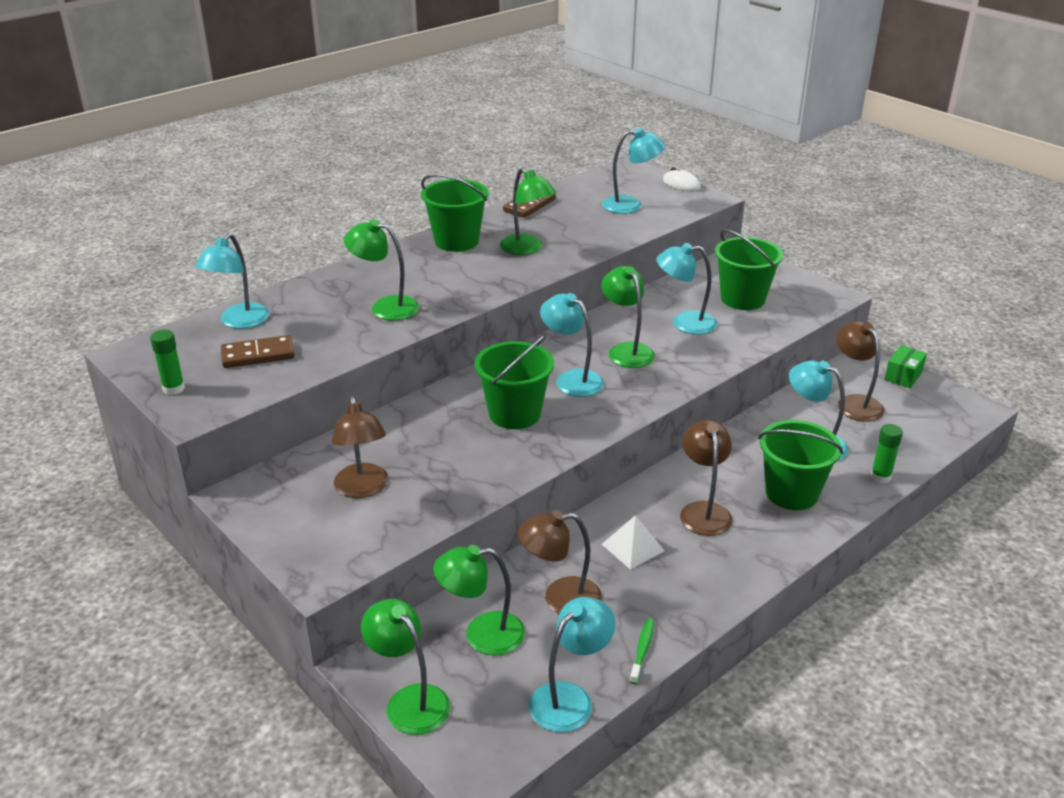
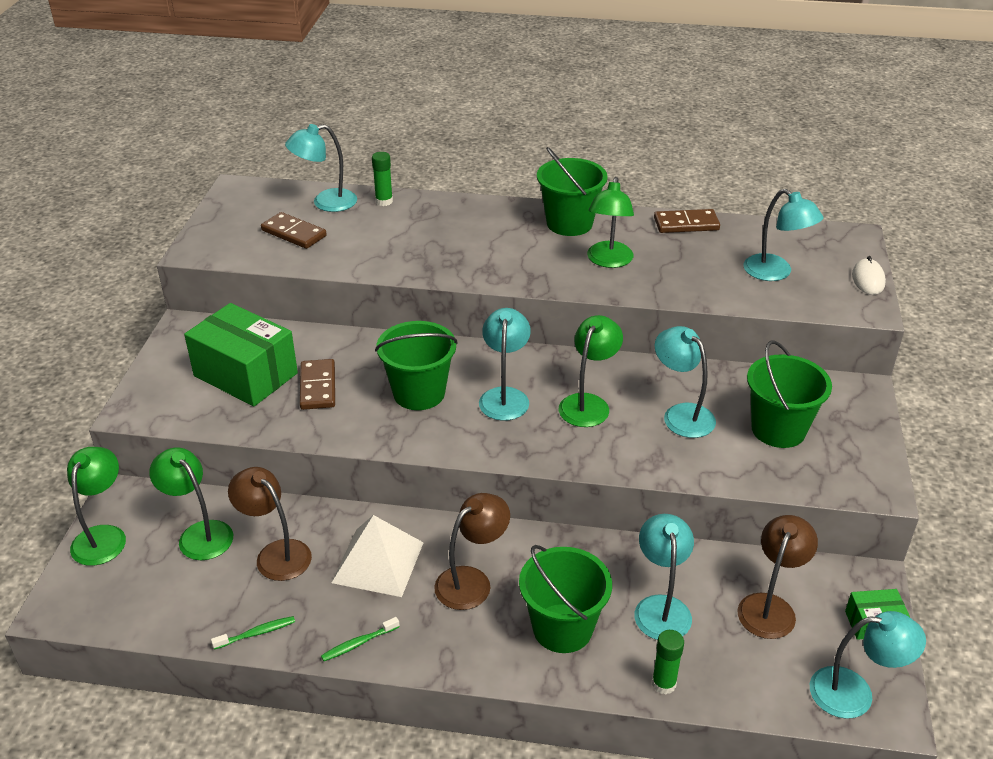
camera: 50 degrees right, 5 degrees up
(174, 388) = (216, 227): green glue stick -> green glue stick (384, 201)
(363, 489) = (245, 374): brown lamp -> green box
(385, 307) = (424, 247): green lamp -> none
(436, 458) = (318, 387): none -> brown domino
(570, 698) = (169, 619): turquoise lamp -> turquoise lamp (854, 693)
(632, 547) = (378, 562): white pyramid -> white pyramid, size x1.59
(710, 598) = (358, 643): none -> green toothbrush

